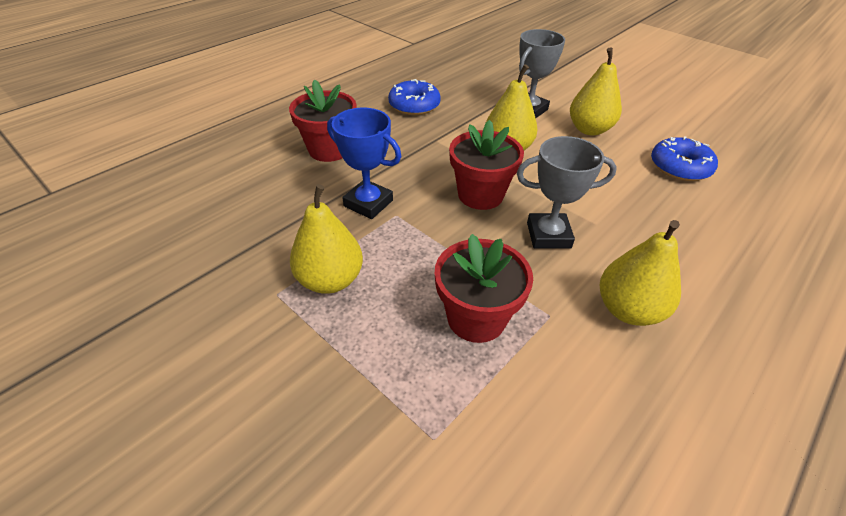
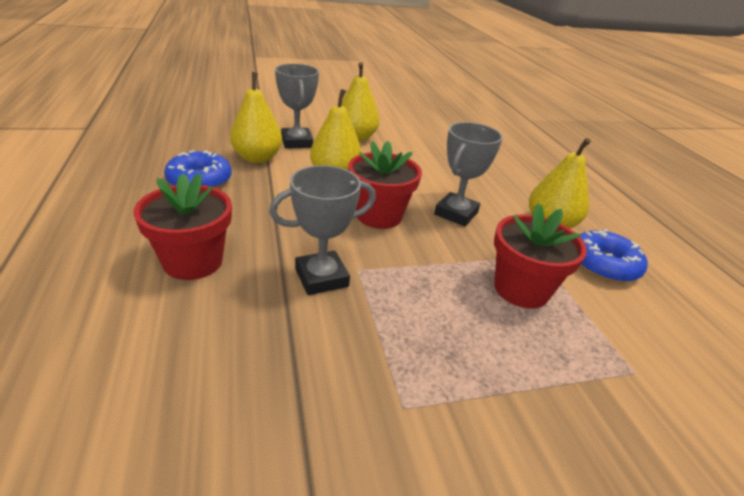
camera: 60 degrees left, 10 degrees down
(330, 280) = (414, 354): yellow pear -> yellow pear (257, 158)
(368, 203) = (321, 278): blue trophy -> grey trophy
(680, 167) = (433, 137): blue donut -> blue donut (603, 264)

